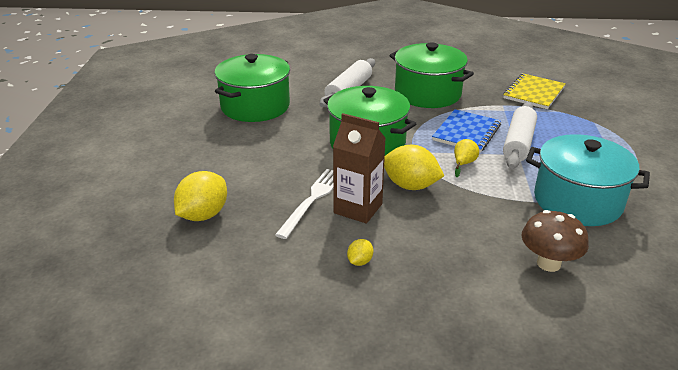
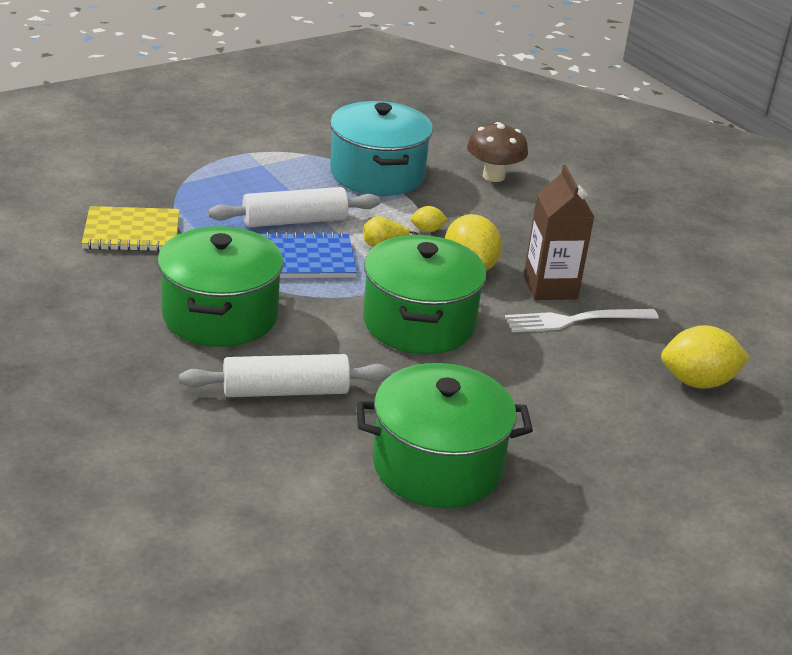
camera: 130 degrees left, 0 degrees up
(360, 261) = (619, 262): yellow lemon -> yellow lemon (427, 230)

